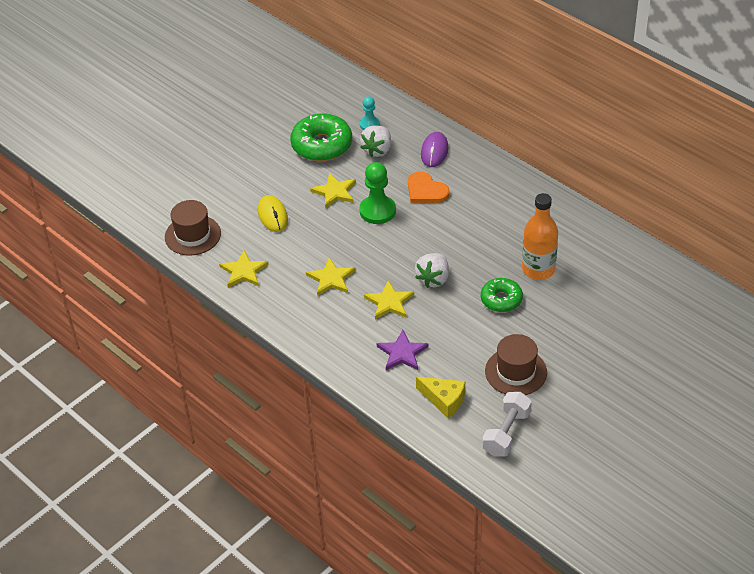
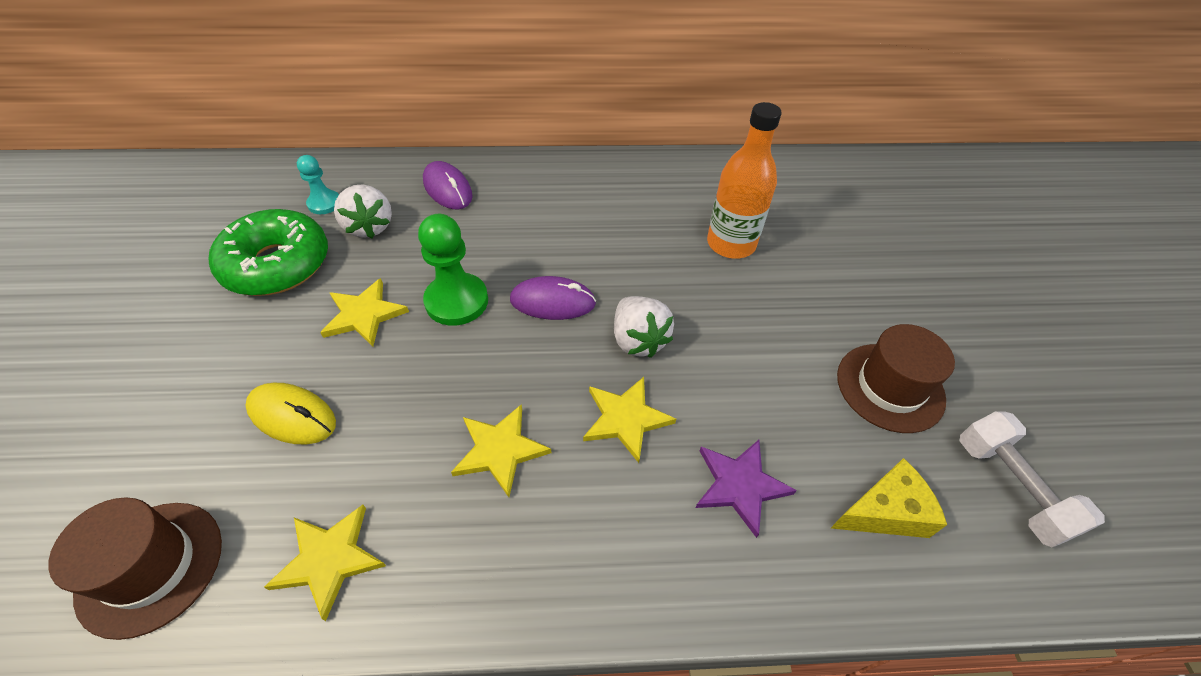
camera: 50 degrees left, 5 degrees up
(417, 238) = (552, 302): none -> purple mouse
(426, 190) = (490, 237): orange heart -> none
(501, 299) = (745, 307): green donut -> none

